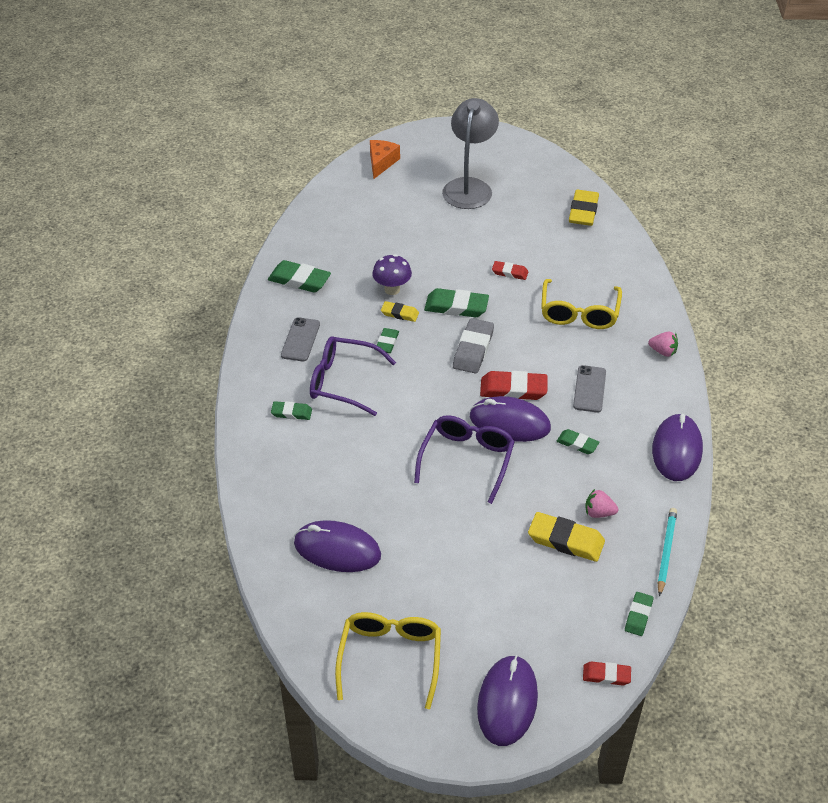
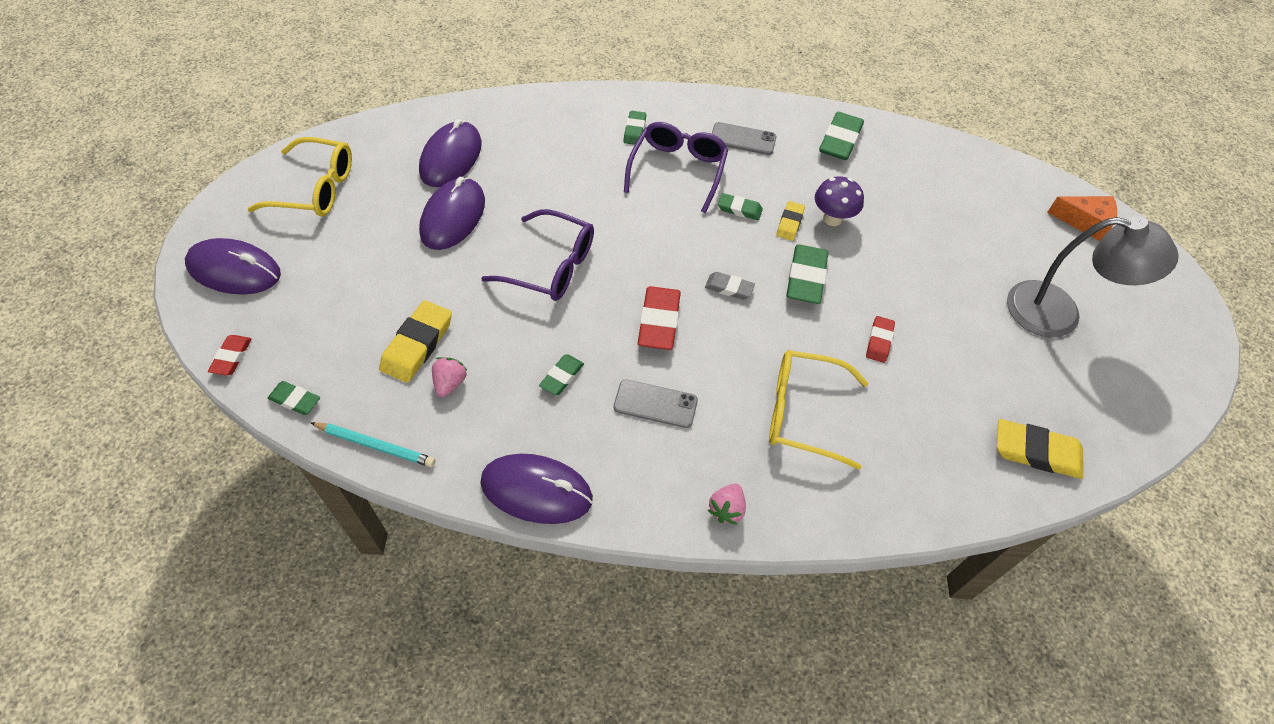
camera: 90 degrees right, 10 degrees up
(473, 349) = (729, 288): grey eraser -> grey eraser, size x0.58
(509, 422) = (604, 311): purple mouse -> purple mouse (453, 217)

